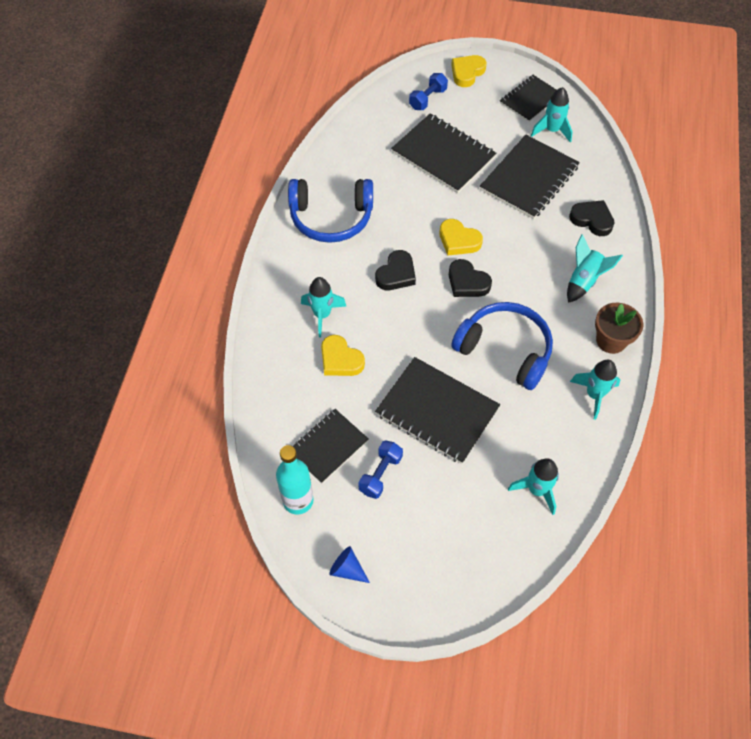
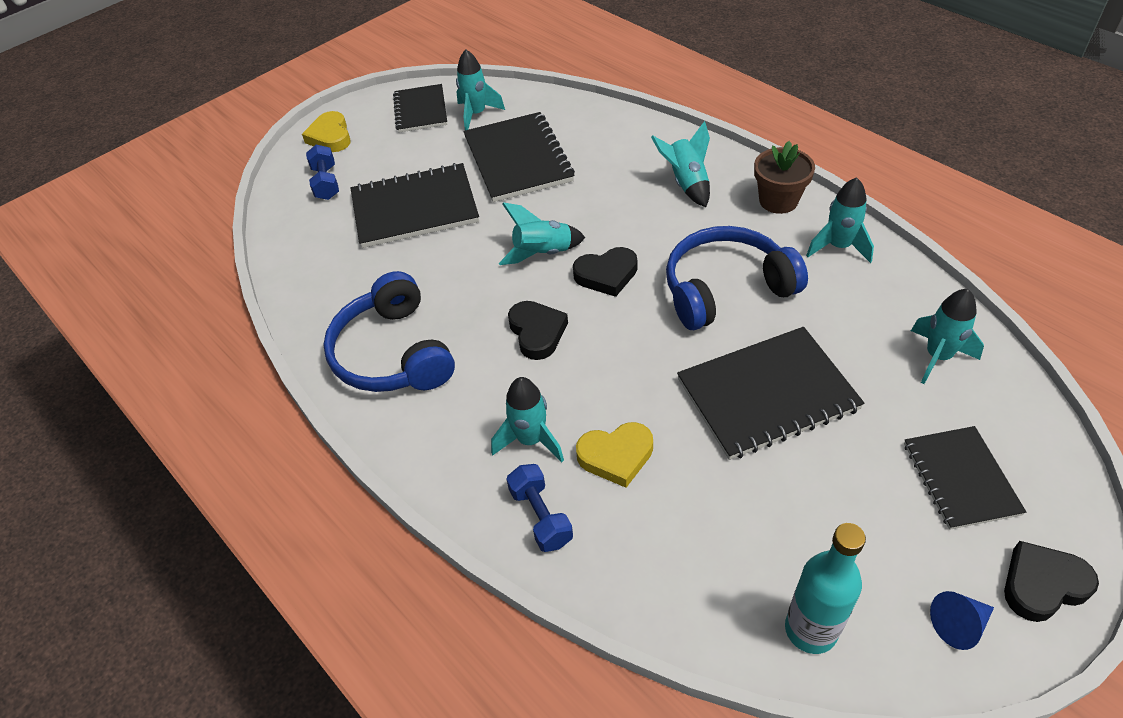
camera: 50 degrees left, 10 degrees down
(328, 446) = (743, 542): black notebook -> black notebook (960, 478)
(331, 217) = (393, 353): blue headphones -> blue headphones turned 120 degrees clockwise
(380, 474) = (825, 503): blue dumbbell -> blue dumbbell (541, 516)
(458, 240) = (543, 253): yellow heart -> turquoise rocket
(592, 220) = (616, 141): black heart -> black heart (1042, 585)

